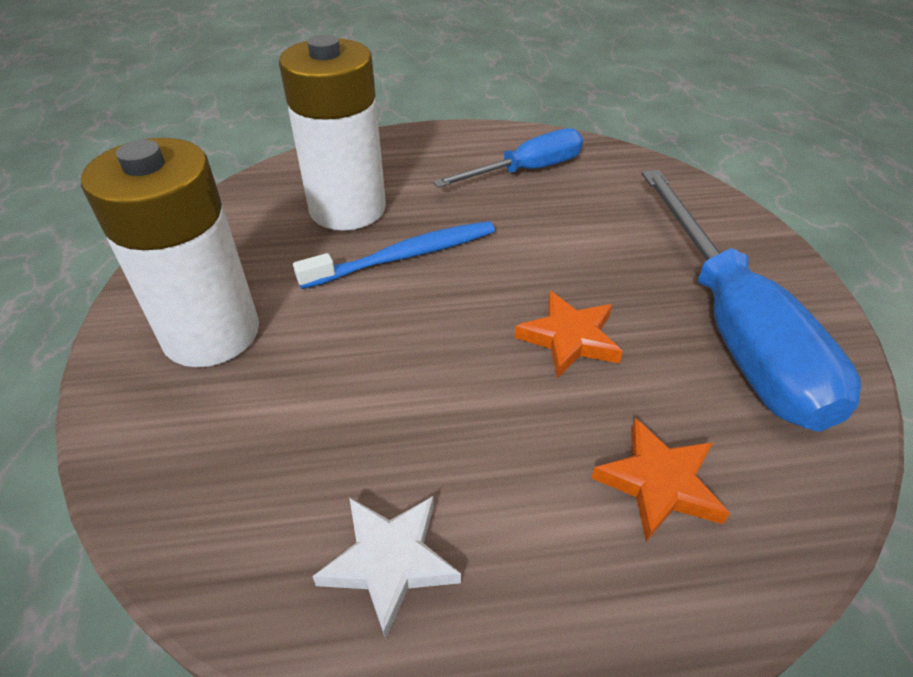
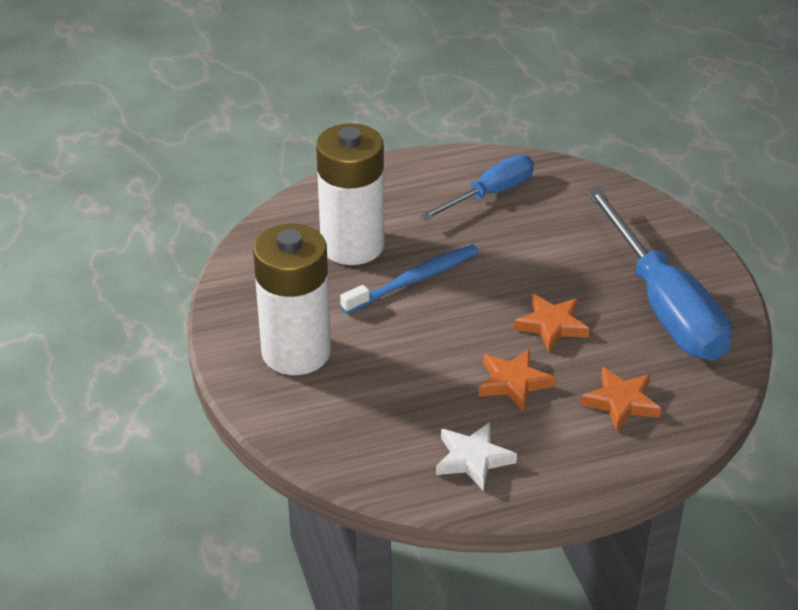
camera: 10 degrees left, 5 degrees down
(494, 422) = (513, 382): none -> orange star

